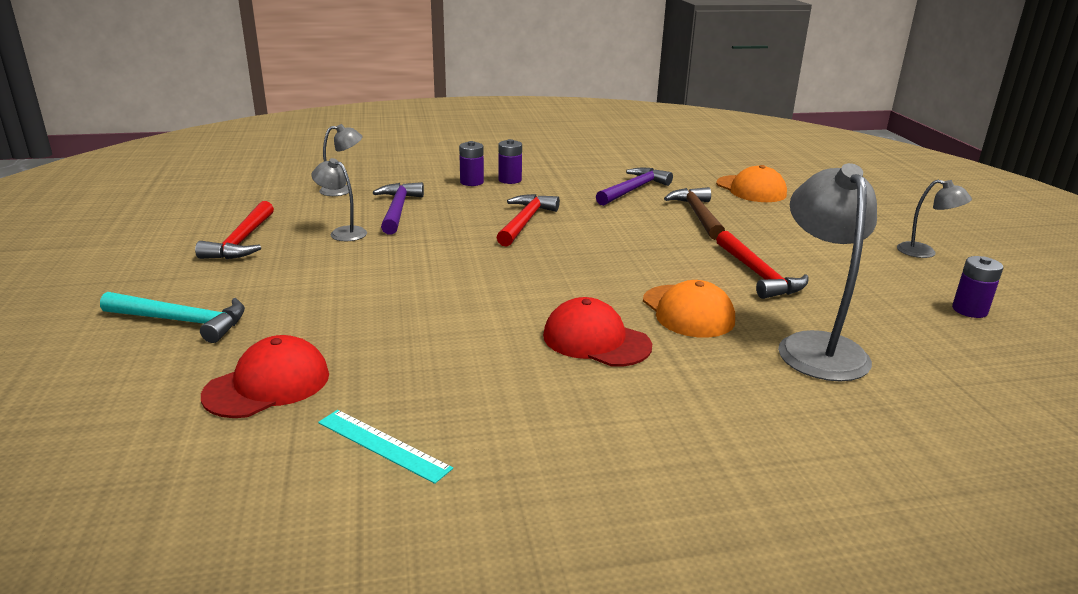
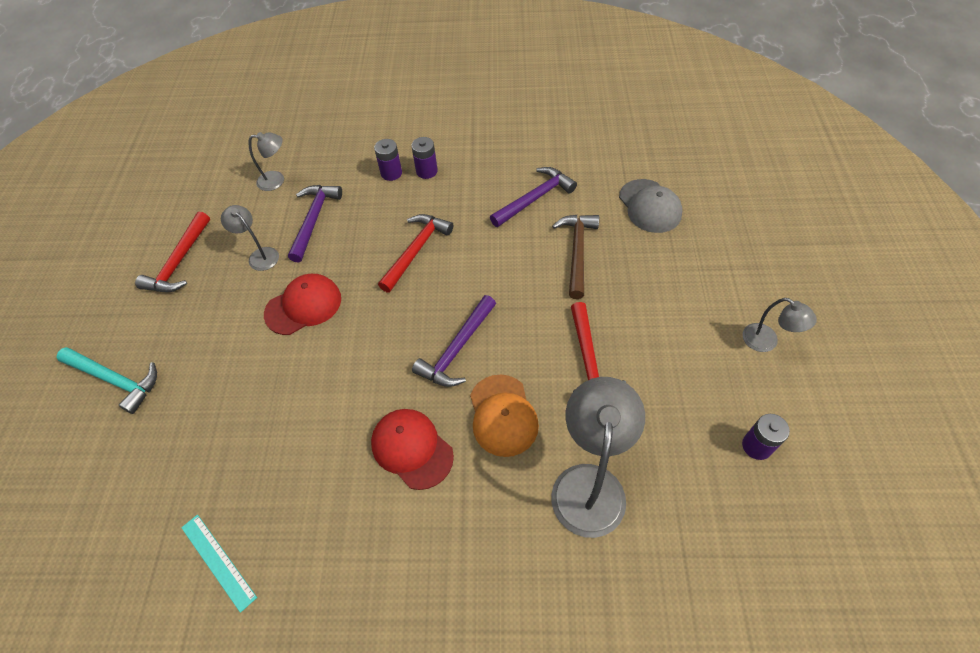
camera: 15 degrees right, 30 degrees up
(267, 384) = (158, 474): red cap -> red cap (303, 306)
(608, 275) = (457, 349): none -> purple hammer
(751, 189) = (650, 206): orange cap -> grey cap

